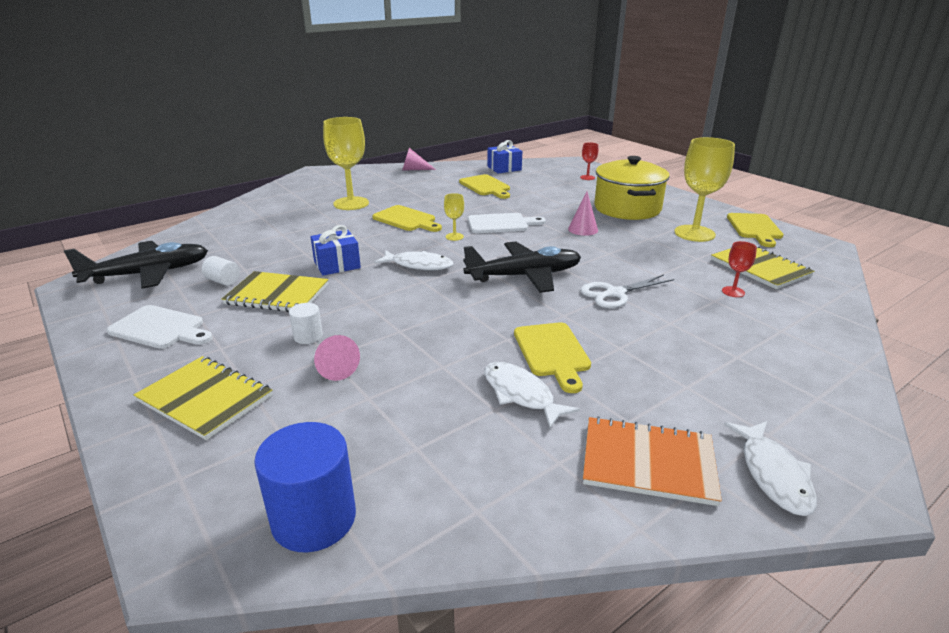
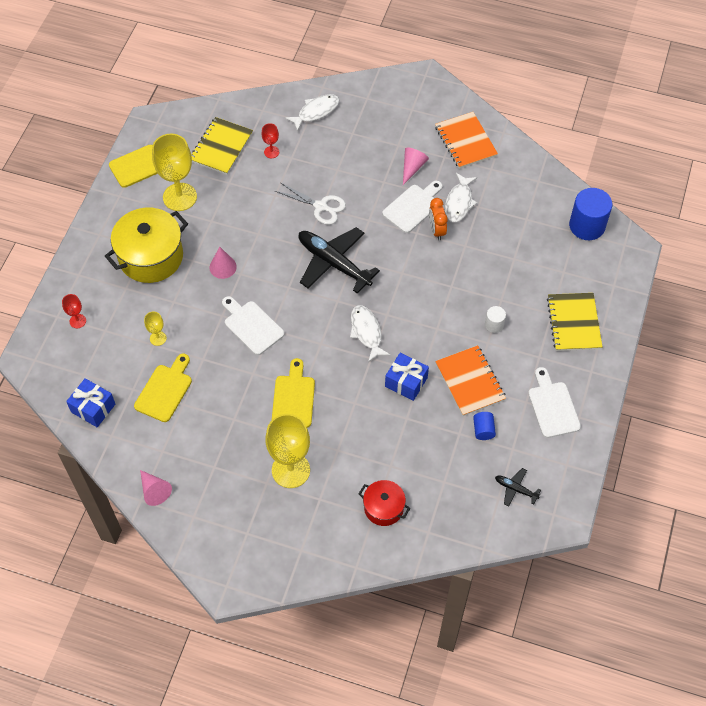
camera: 125 degrees left, 30 degrees up
(148, 274) = (515, 489): black plane -> black plane, size x0.46
(223, 281) = (483, 430): white cylinder -> blue cylinder
(258, 221) = (383, 508): none -> red pot
(277, 294) = (470, 381): yellow notebook -> orange notebook
(334, 367) = (506, 290): pink cone -> pink cone (412, 167)
(454, 236) = (301, 342): yellow goblet -> yellow goblet (158, 338)
(493, 355) = (436, 230): none -> orange clock
(552, 353) = (413, 207): yellow cutting board -> white cutting board
(773, 474) = (438, 103): white fish -> white fish (316, 112)

